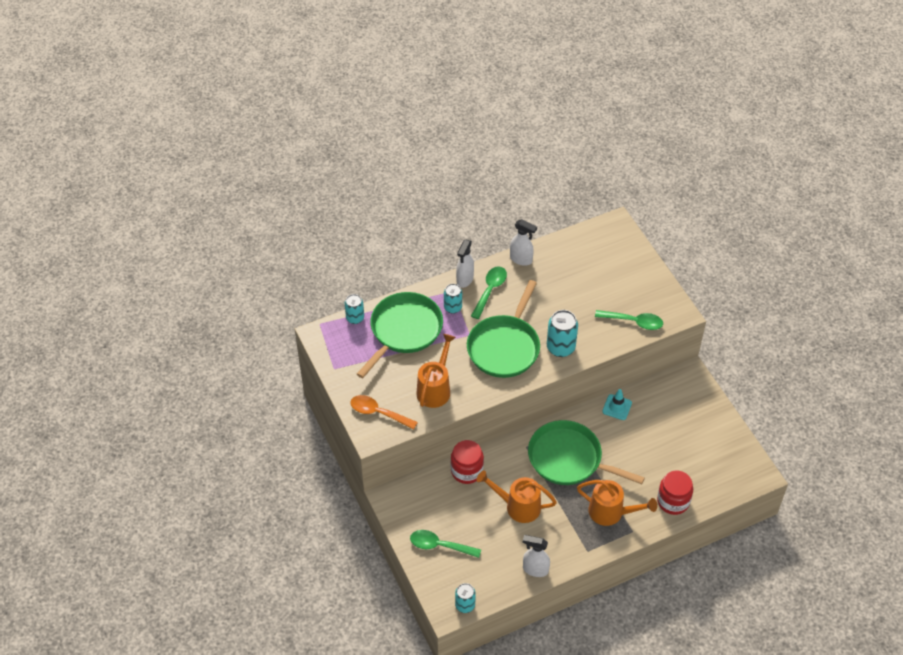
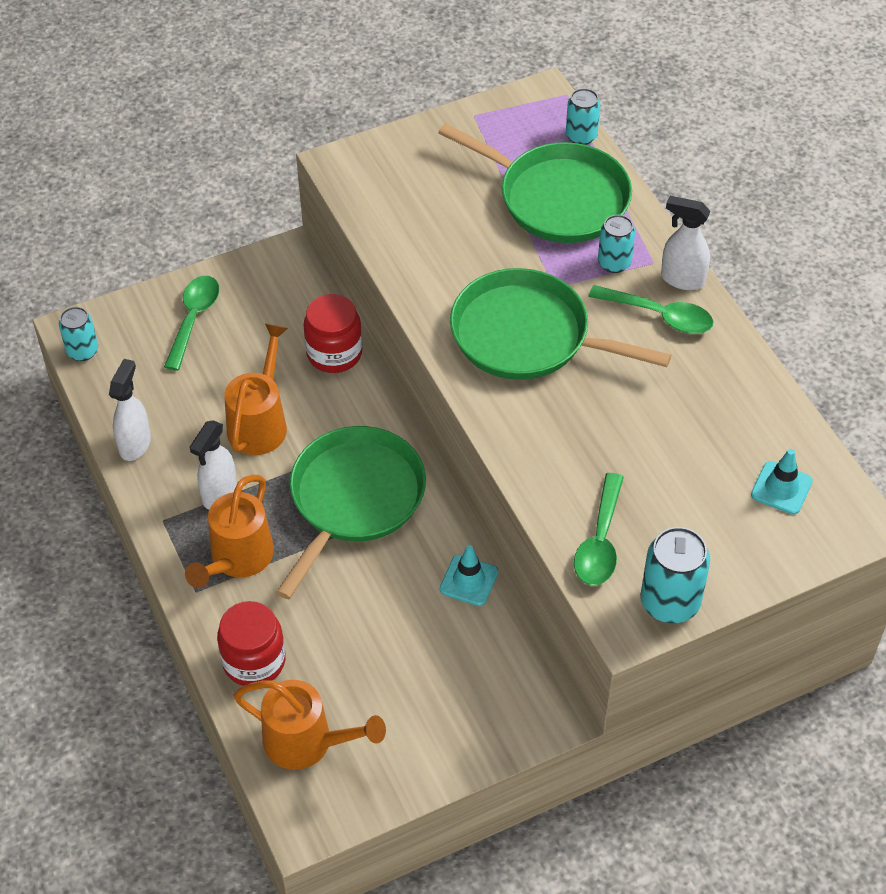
camera: 90 degrees right, 0 degrees up
(378, 413) = (384, 170): orange spoon -> none
(435, 388) = (434, 241): orange watering can -> orange watering can (308, 743)
(521, 259) = (742, 363): white spray bottle -> white spray bottle (219, 494)
(560, 347) = (529, 419): turquoise can -> turquoise can (670, 602)
(597, 251) = (781, 488): none -> turquoise traffic cone

